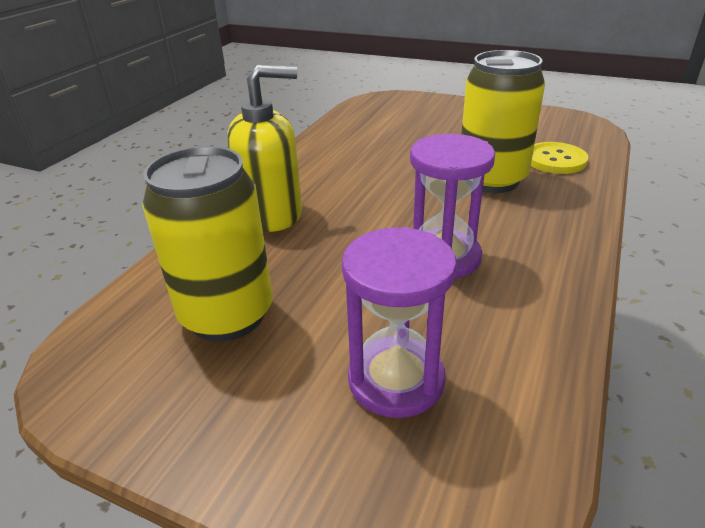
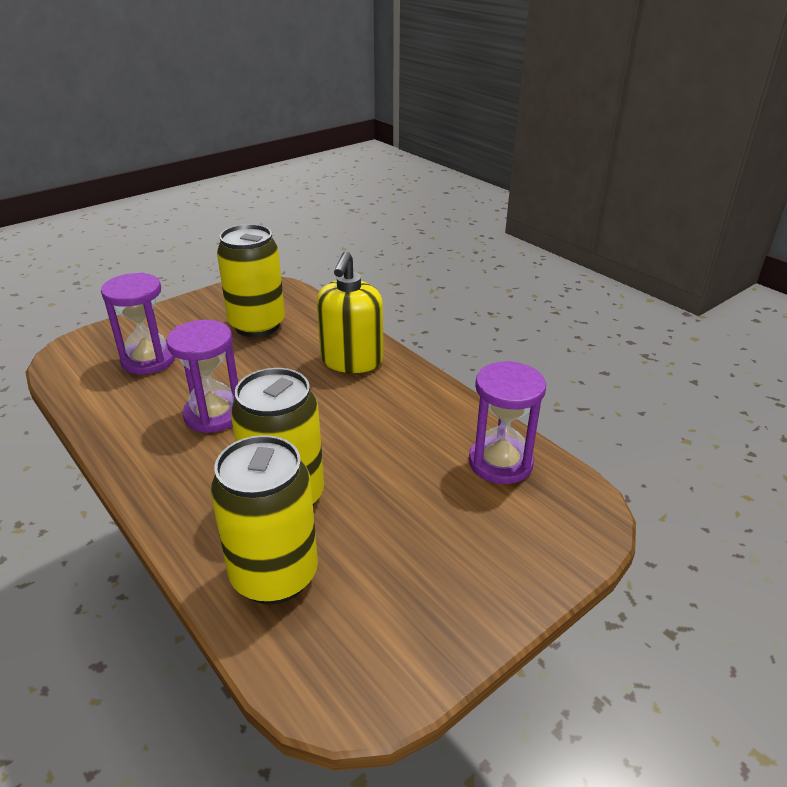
camera: 115 degrees right, 0 degrees up
(362, 125) = (500, 462): none -> purple hourglass
(555, 160) = (274, 575): yellow button -> yellow can

